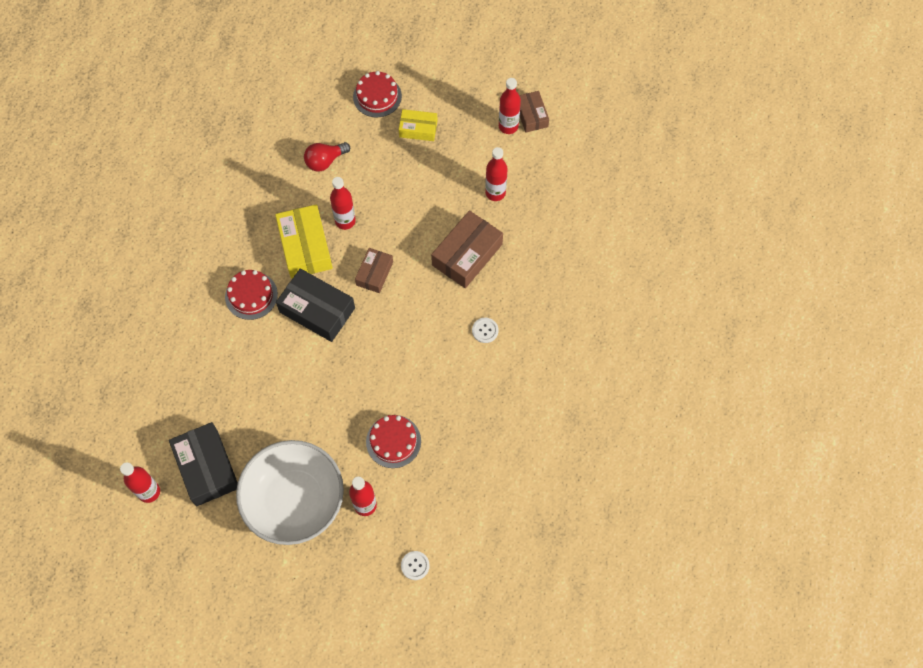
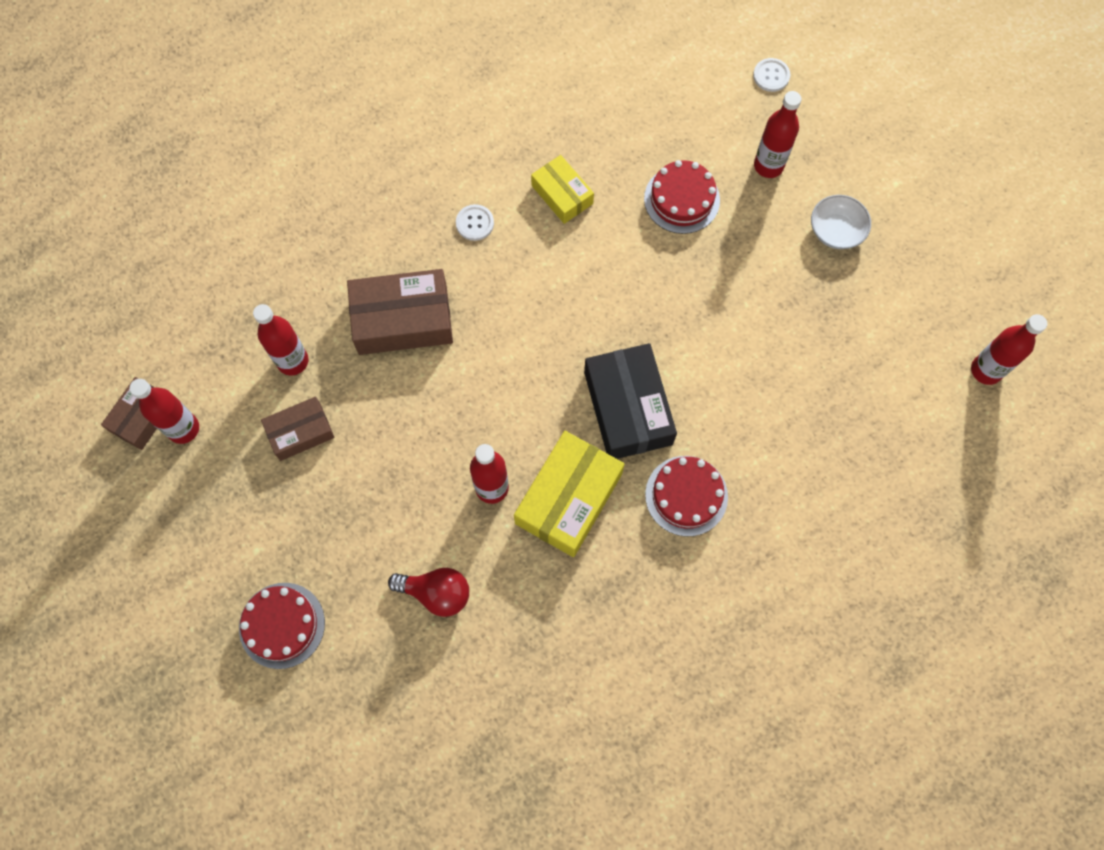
camera: 135 degrees left, 5 degrees up
(206, 468) = (902, 341): black box -> none
(294, 500) = (836, 230): white bowl -> white bowl, size x0.42
(374, 273) = (523, 392): brown box -> brown box (300, 432)
(418, 129) = (284, 528): yellow box -> yellow box (562, 194)

